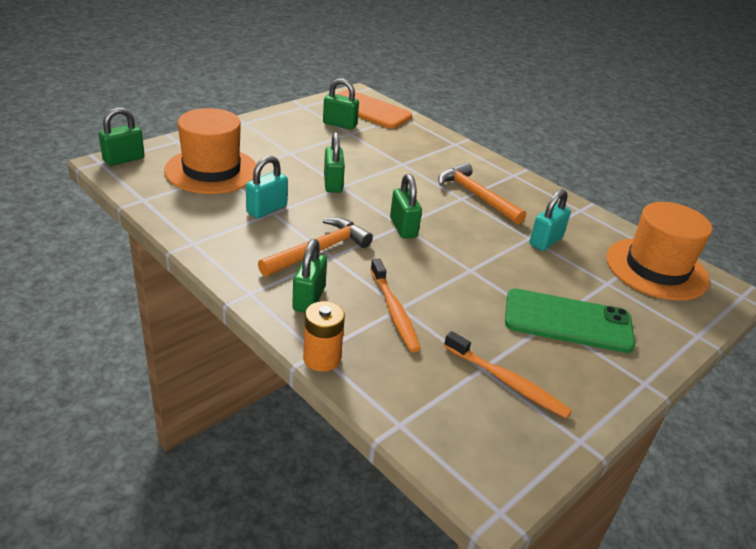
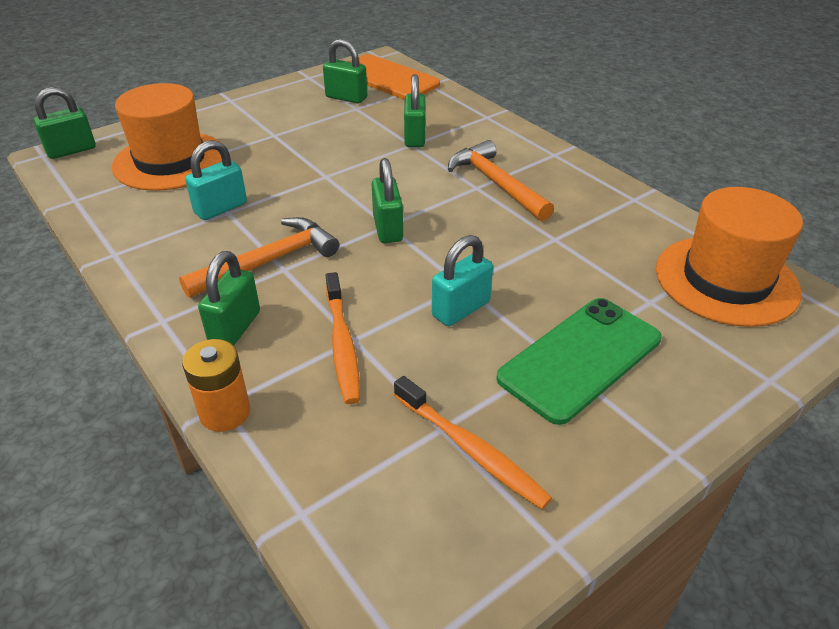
camera: 10 degrees right, 5 degrees up
(333, 183) = (314, 173): green padlock -> green padlock (414, 137)
(545, 241) = (575, 243): turquoise padlock -> turquoise padlock (461, 309)
(568, 321) = (580, 358): green phone -> green phone turned 60 degrees counterclockwise

